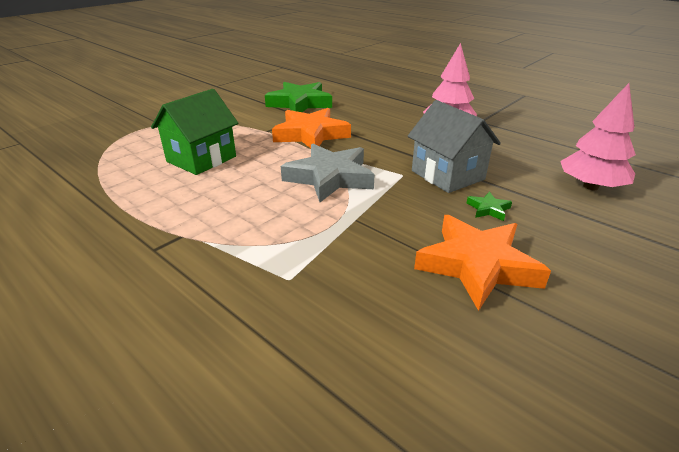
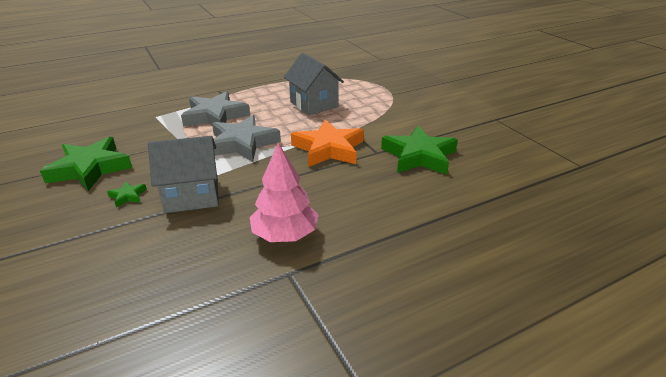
camera: 110 degrees right, 0 degrees up
(201, 159) = (314, 104): green house -> grey house
(263, 219) = (215, 116): none -> grey star
(477, 265) = (90, 168): orange star -> green star
(590, 186) = (79, 275): pink tree -> none

